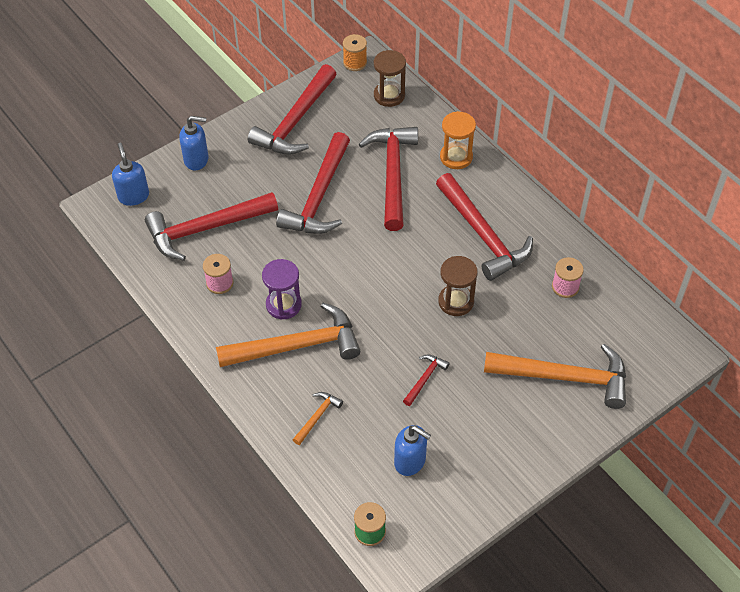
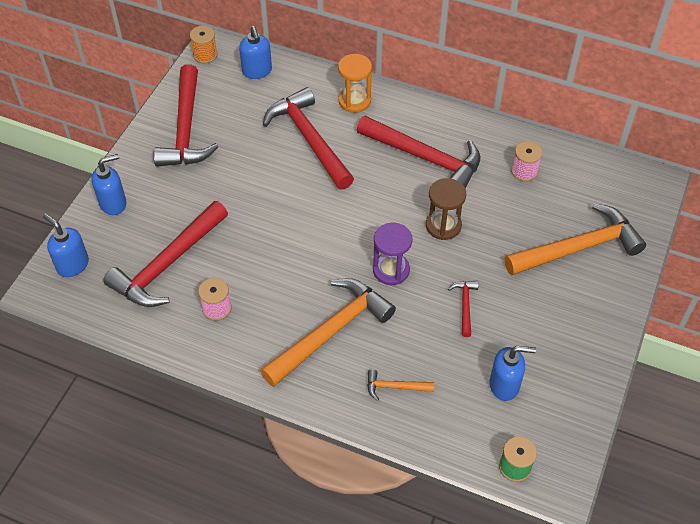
camera: 30 degrees left, 0 degrees up
(283, 305) = (292, 300): purple hourglass -> purple hourglass (391, 270)
(317, 416) = (395, 387): orange hammer -> orange hammer turned 90 degrees counterclockwise
(319, 196) = (256, 187): red hammer -> none
(389, 95) = (257, 71): brown hourglass -> blue soap dispenser

